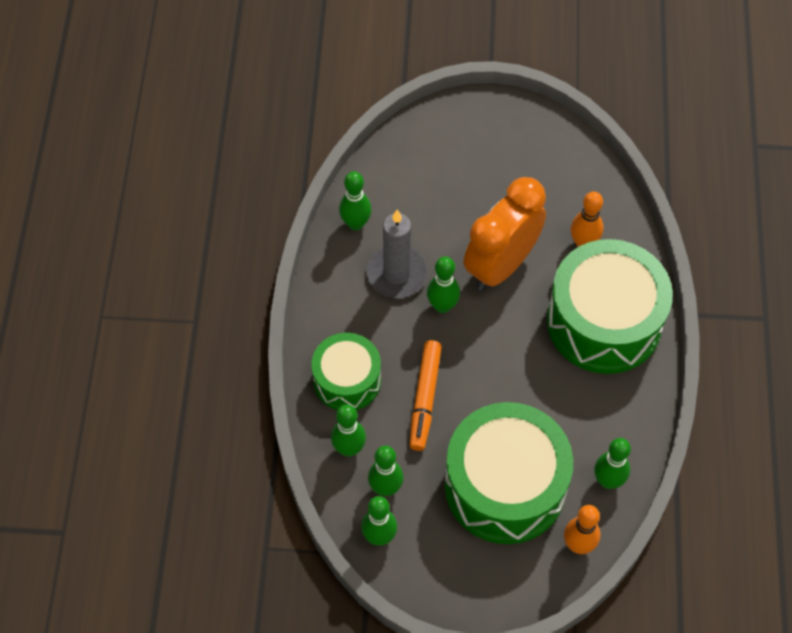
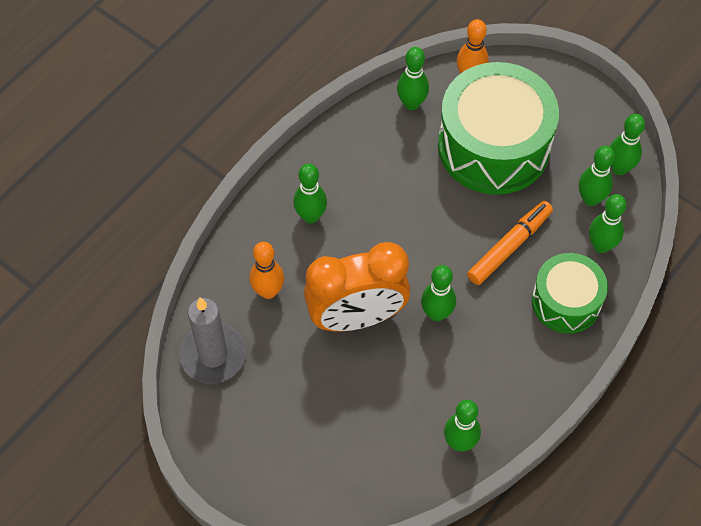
camera: 145 degrees left, 0 degrees up
(397, 274) = (456, 368): grey candle -> grey candle (213, 355)
(604, 321) = (311, 216): green drum -> green bowling pin

